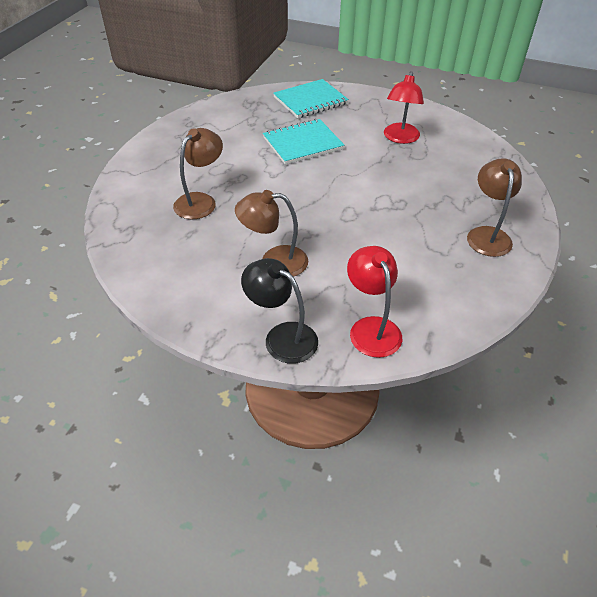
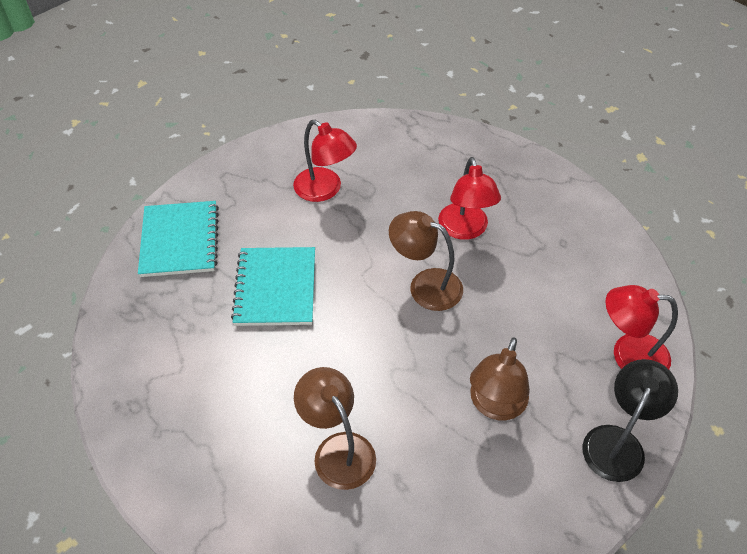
camera: 65 degrees left, 5 degrees up
(282, 337) = (617, 442): black lamp -> black lamp turned 150 degrees clockwise
(423, 209) = (465, 230): none -> red lamp
(487, 235) = (529, 200): brown lamp -> brown lamp (425, 285)

